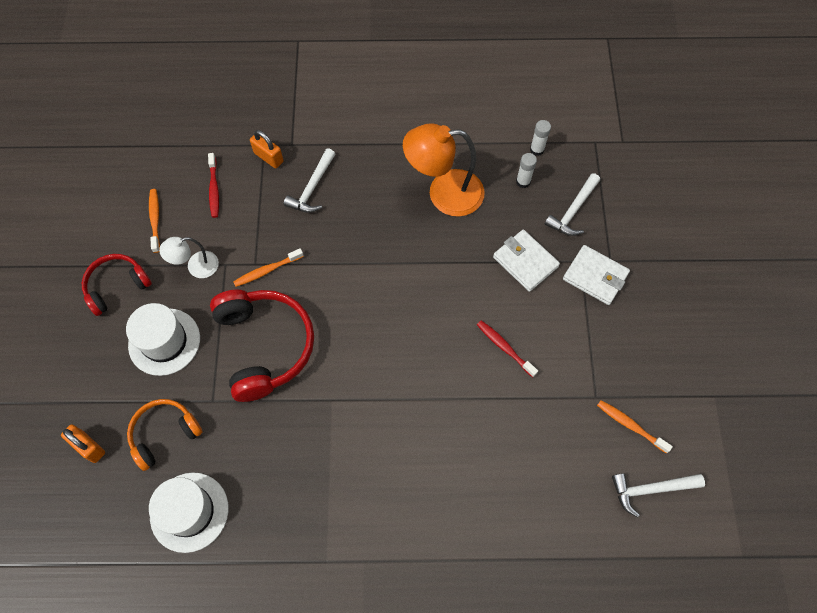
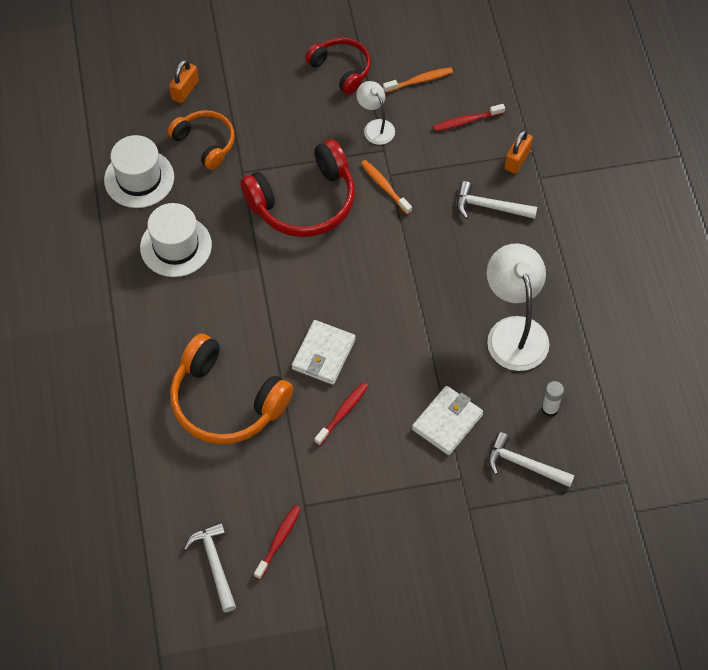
camera: 80 degrees right, 5 degrees down
(164, 341) = (293, 120): white hat -> white hat (176, 246)
(444, 193) = (514, 331): orange lamp -> white lamp
(477, 454) = (226, 402): none -> orange headphones
(537, 149) = (597, 419): white glue stick -> none
(595, 276) = (445, 494): white wallet -> white wallet (323, 354)
(630, 425) = (279, 541): orange toothbrush -> red toothbrush

